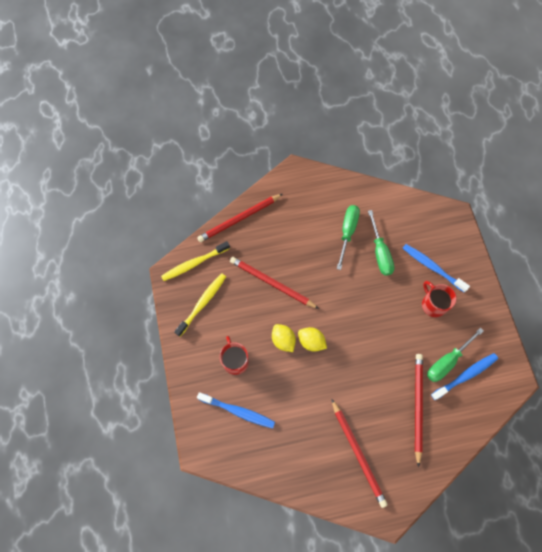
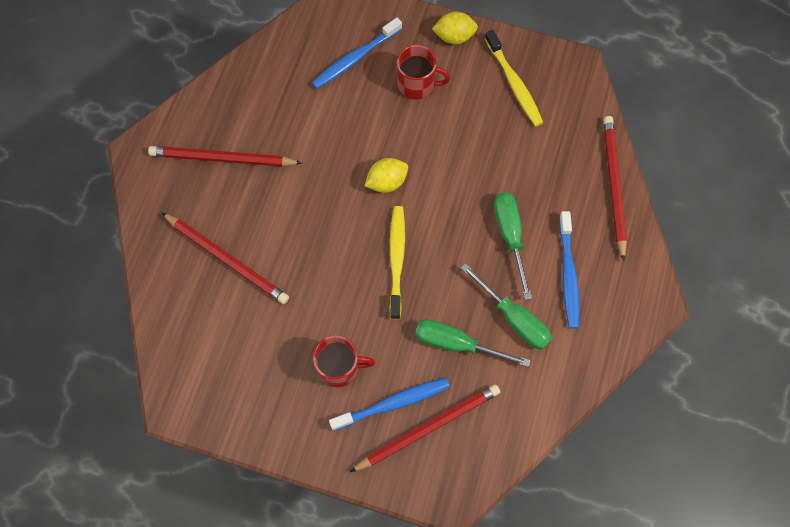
camera: 120 degrees right, 0 degrees up
(194, 263) = (576, 99): yellow toothbrush -> yellow toothbrush (396, 259)
(272, 283) = (493, 178): red pencil -> red pencil (427, 428)
(283, 340) = (409, 150): yellow lemon -> yellow lemon (454, 36)
(447, 361) = (255, 333): green screwdriver -> green screwdriver (510, 236)
(465, 375) = (223, 345): blue toothbrush -> blue toothbrush (568, 274)

